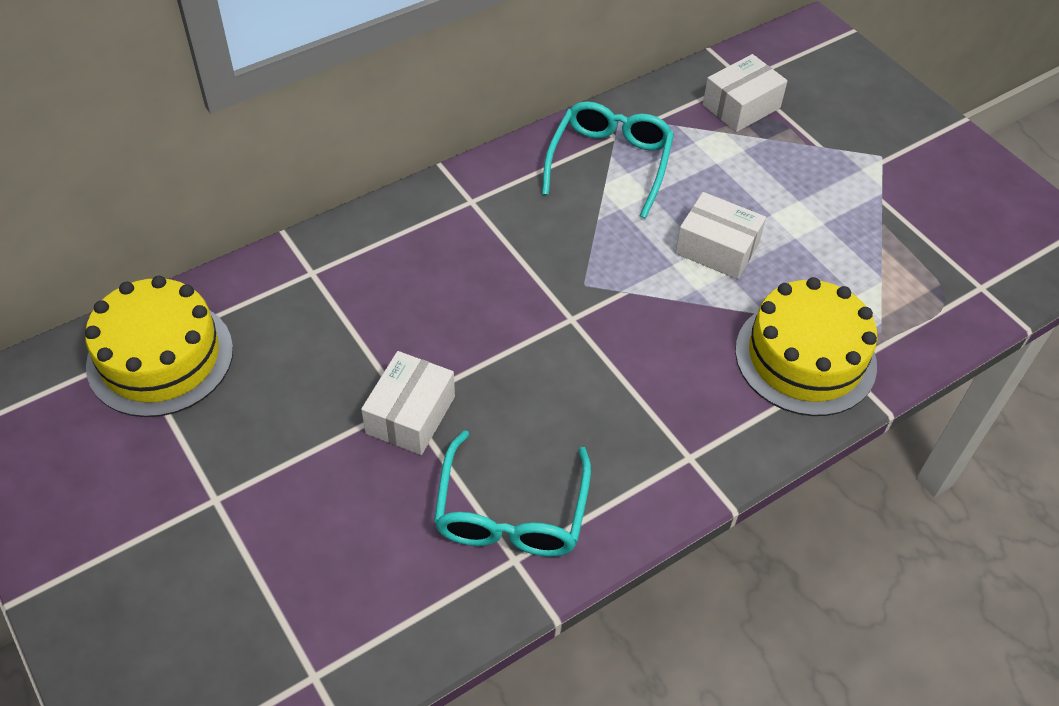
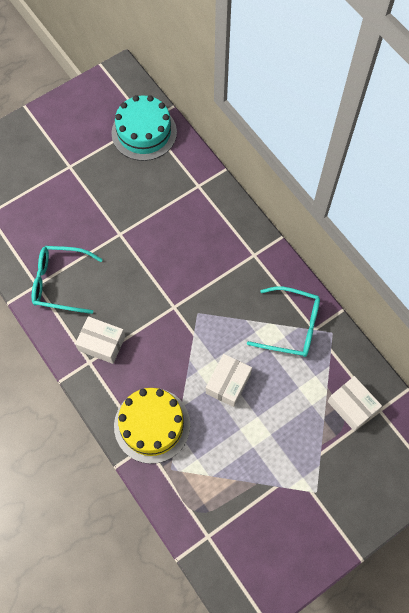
camera: 90 degrees right, 15 degrees up
(160, 357) = (144, 132): yellow cake -> turquoise cake
(410, 415) = (113, 237): white box -> white box (102, 343)

